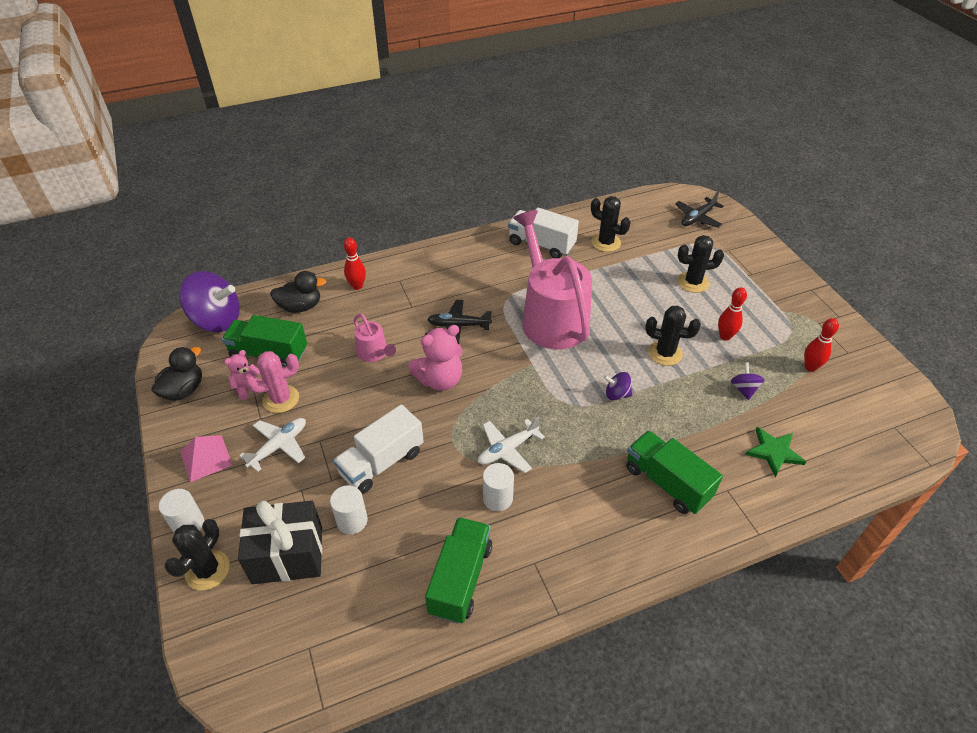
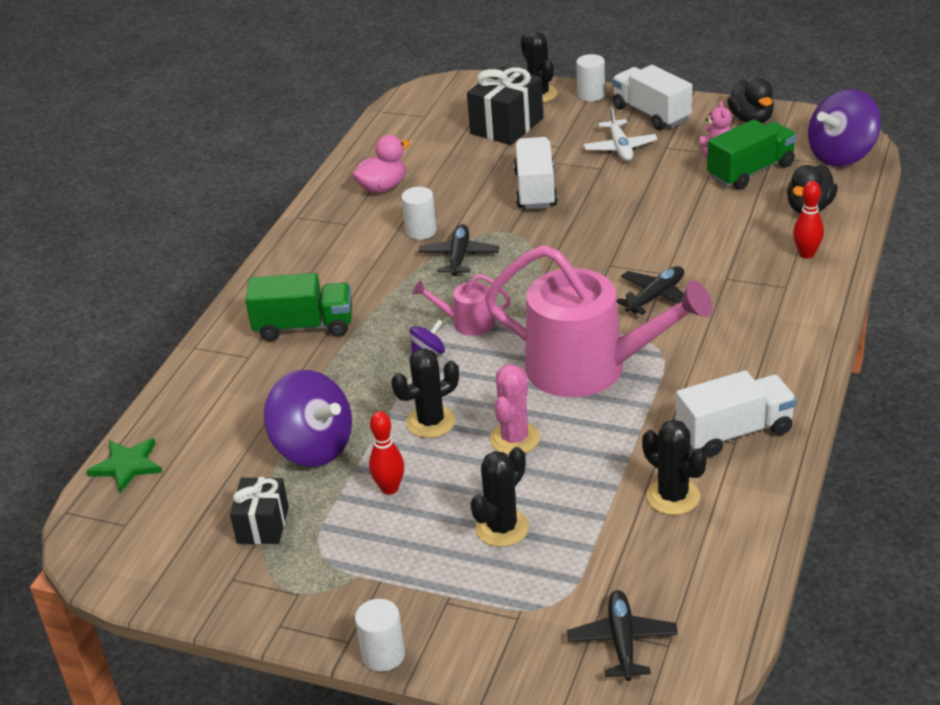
camera: 135 degrees right, 10 degrees down
(206, 458) = (651, 114): pink pyramid -> white truck
(281, 399) = (678, 162): pink cactus -> pink cactus (514, 439)
(352, 521) = (498, 159): white cylinder -> white cylinder (383, 655)
(374, 353) = (678, 229): pink watering can -> pink watering can (468, 323)
(440, 380) = (591, 254): pink teddy bear -> none
(460, 579) = (382, 187): green truck -> pink duck
(507, 450) = (459, 257): white plane -> black plane
(606, 242) = (673, 497): black cactus -> black cactus turned 60 degrees clockwise
(744, 389) = (313, 447): purple spinning top -> purple spinning top, size x2.17
(774, 452) = (232, 413): green star -> green star (127, 466)
(810, 367) = (263, 525): red bowling pin -> black gift

